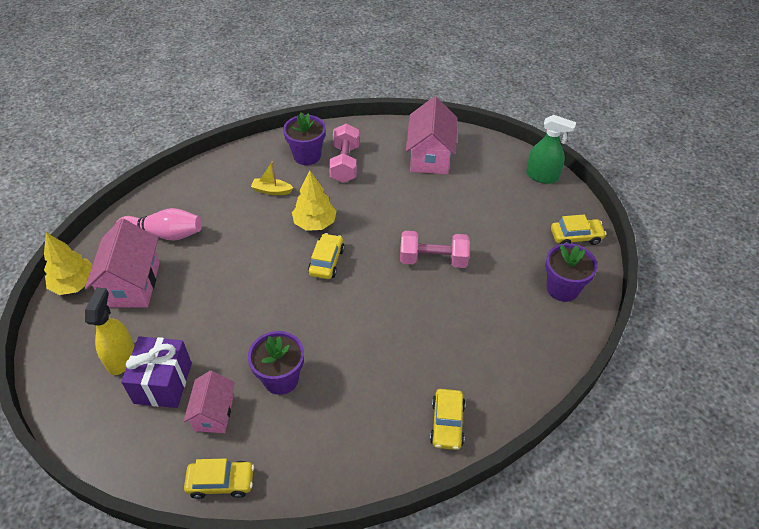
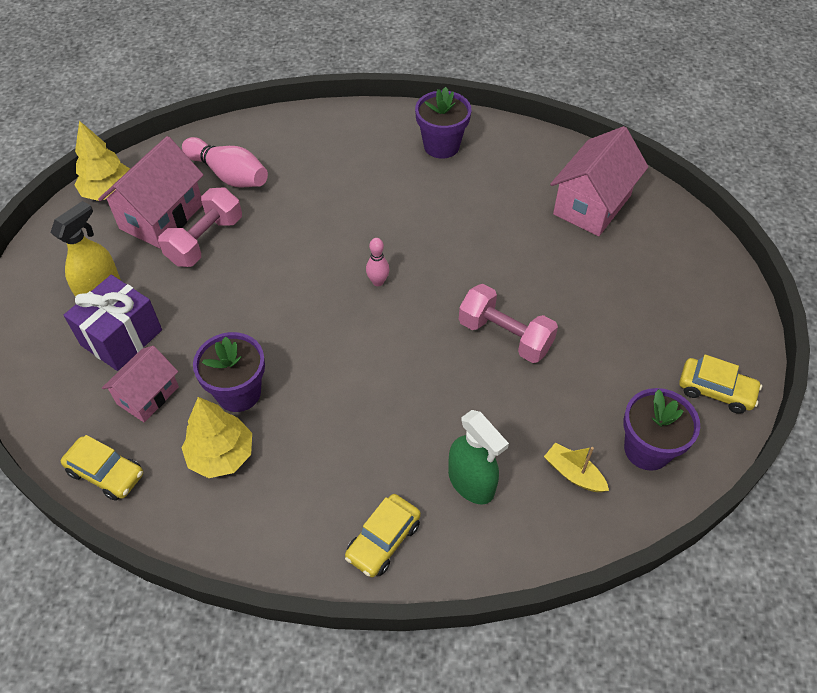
camera: 30 degrees right, 5 degrees up
(272, 191) = (373, 172): yellow boat -> yellow boat (573, 473)
(315, 223) = (395, 230): yellow tree -> yellow tree (221, 455)
(326, 261) = (378, 282): yellow car -> pink bowling pin
(345, 164) = (479, 173): pink dumbbell -> pink dumbbell (205, 241)
(542, 176) = (726, 291): green spray bottle -> green spray bottle (471, 483)

